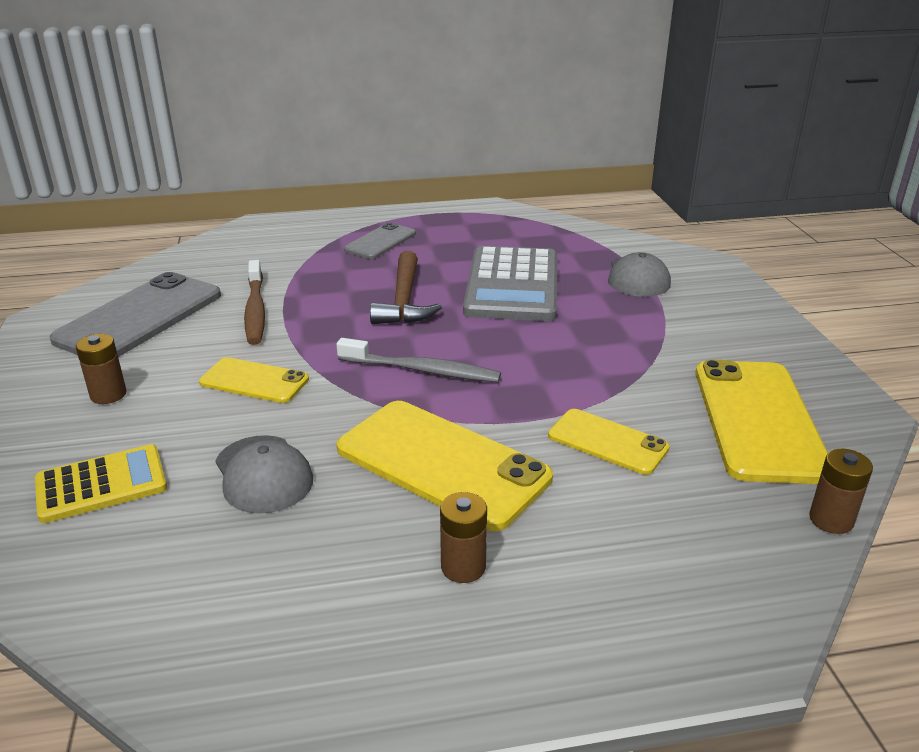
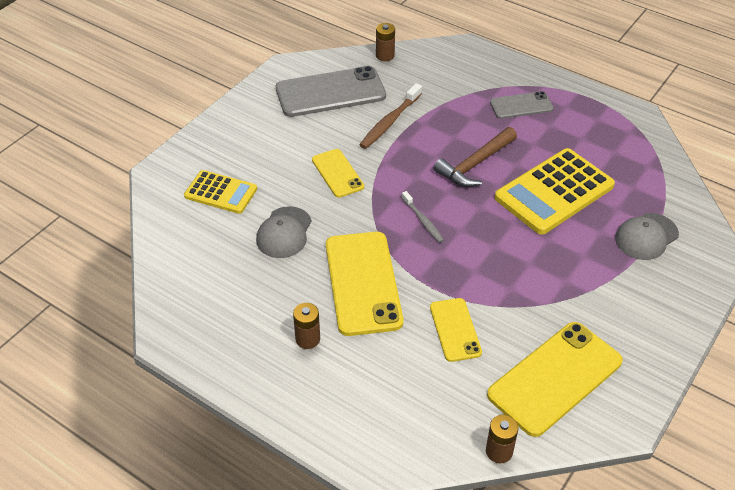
camera: 45 degrees right, 15 degrees up
(108, 394) = (269, 139): brown battery -> brown battery (385, 55)
(422, 370) = (423, 221): grey toothbrush -> grey toothbrush, size x0.64
(512, 285) = (554, 192): grey calculator -> yellow calculator

